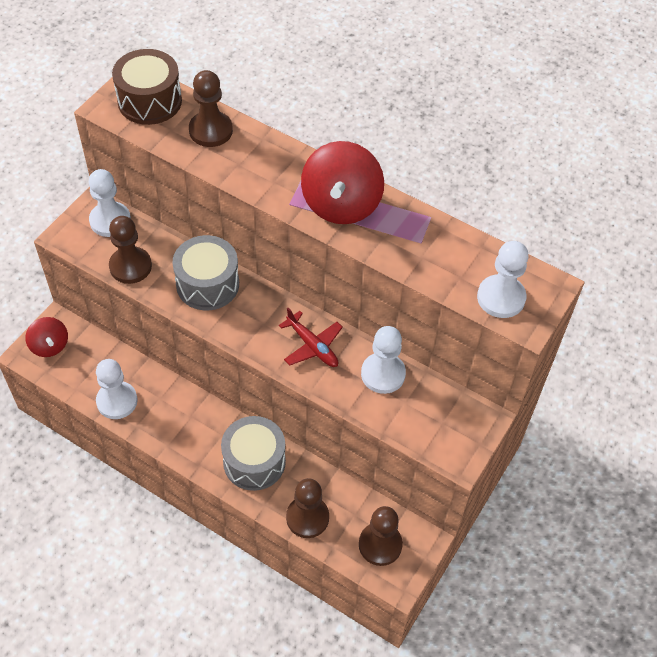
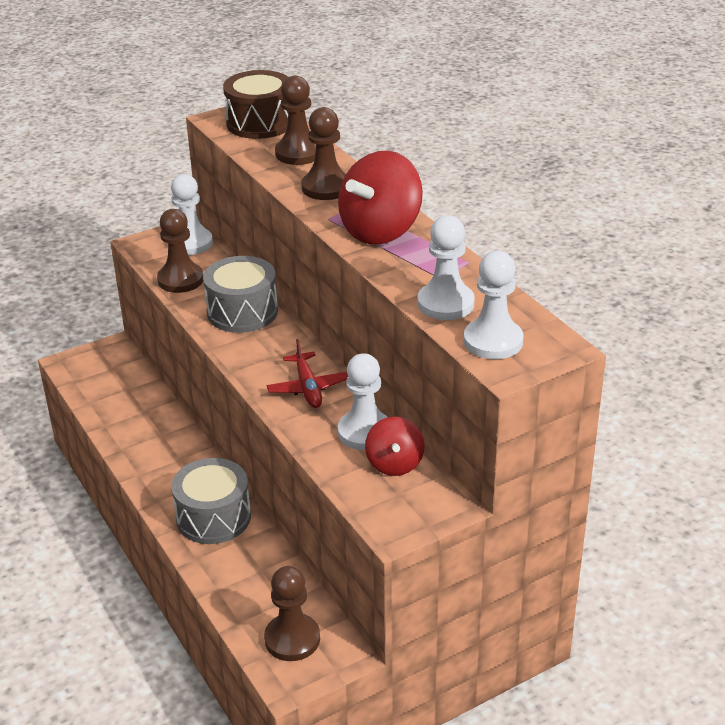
camera: 30 degrees right, 20 degrees down
(50, 346) = (93, 362): red spinning top -> red spinning top (394, 464)
(117, 401) = (119, 423): white pawn -> white pawn (445, 304)
(307, 517) = (231, 585): brown pawn -> brown pawn (326, 187)

